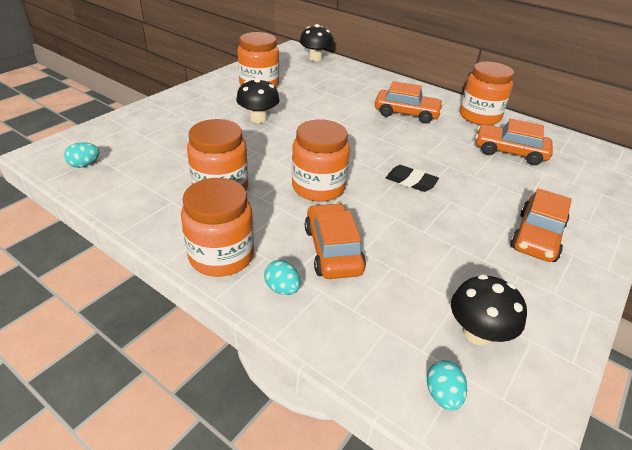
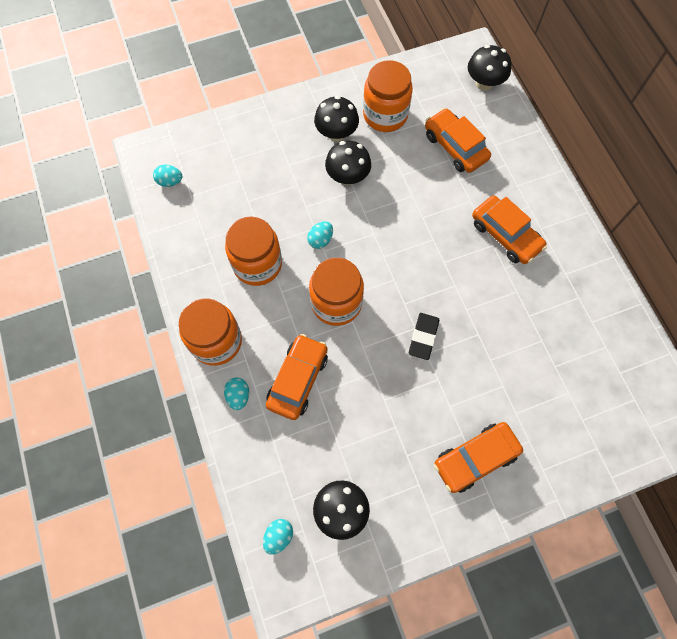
camera: 35 degrees right, 30 degrees up
(228, 101) = (336, 133): none -> black mushroom
(268, 156) = (320, 240): none -> turquoise egg
(411, 181) = (423, 337): black eraser -> black eraser turned 45 degrees clockwise
(479, 116) = (585, 277): orange jar -> none
(509, 152) = (561, 347): orange car -> orange car (455, 147)

